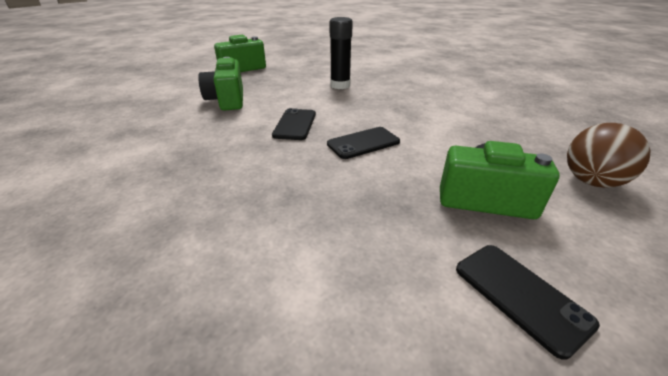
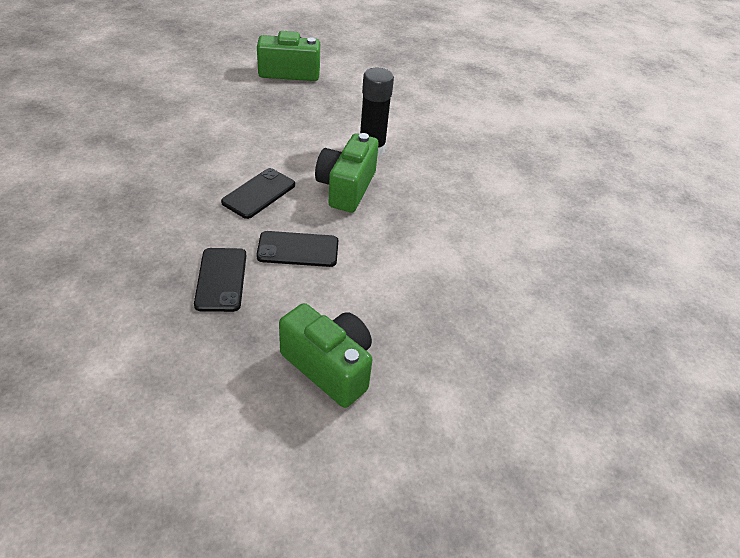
camera: 25 degrees right, 10 degrees up
(227, 100) = (226, 126): green camera -> green camera (346, 188)
(520, 295) = (243, 451): black phone -> black phone (221, 279)
(591, 181) = (463, 404): brown ball -> none

